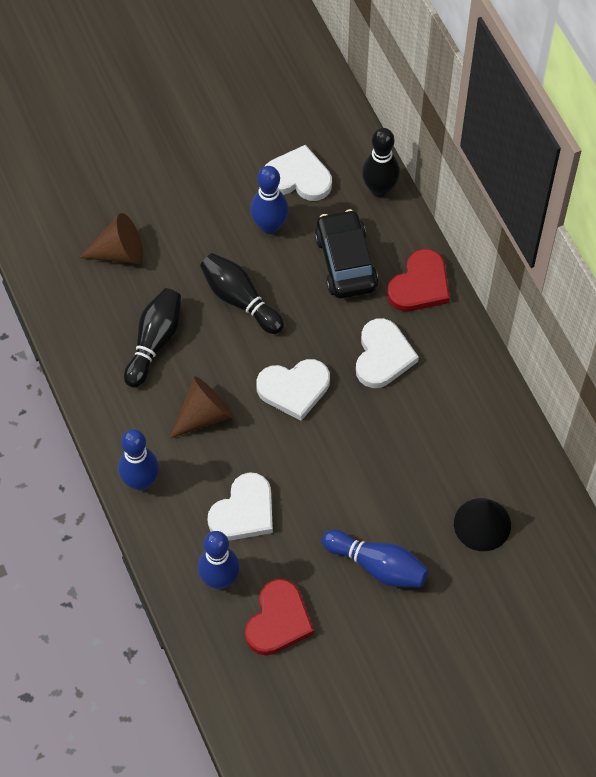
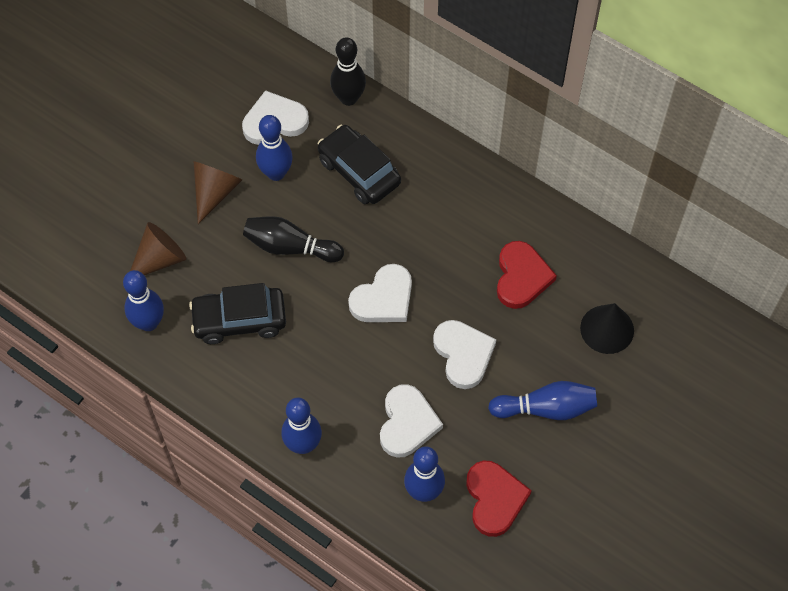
camera: 30 degrees left, 0 degrees up
(75, 304) = (149, 323): none -> blue bowling pin
(154, 342) = (239, 320): black bowling pin -> black car
(203, 415) = (321, 360): brown cone -> brown cone (215, 192)
(383, 356) = (439, 233): white heart -> white heart (463, 354)
(420, 285) = (432, 160): red heart -> red heart (521, 277)

